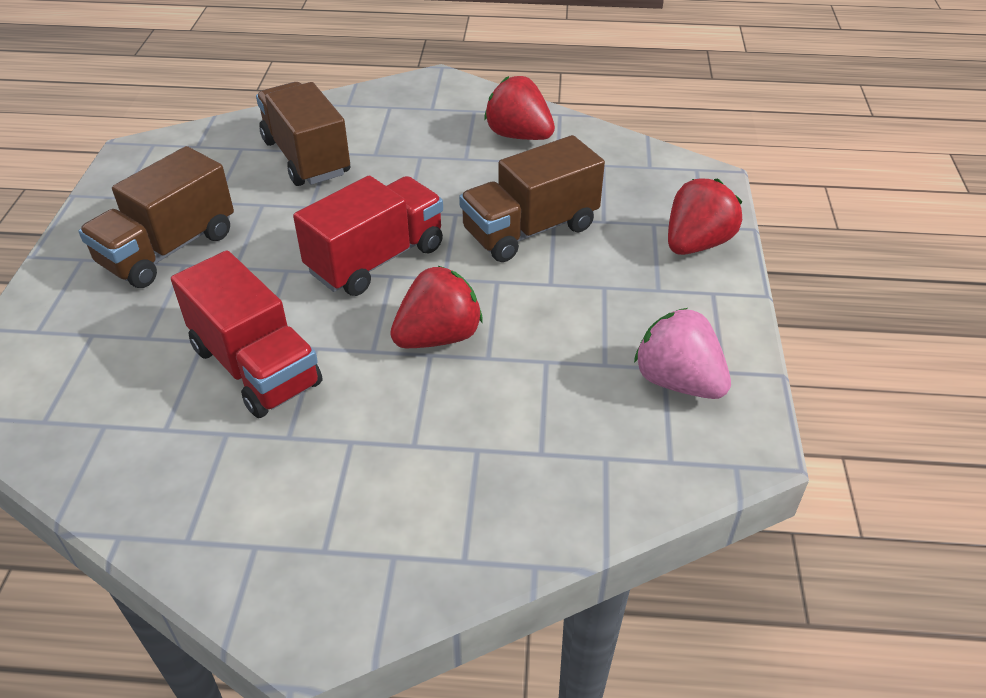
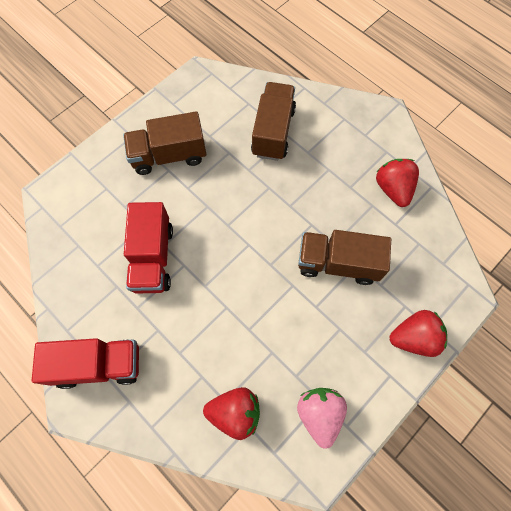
camera: 40 degrees right, 25 degrees up
(376, 259) = (250, 229): red truck -> red truck (99, 364)
(438, 337) = (238, 300): red strawberry -> red strawberry (235, 412)

